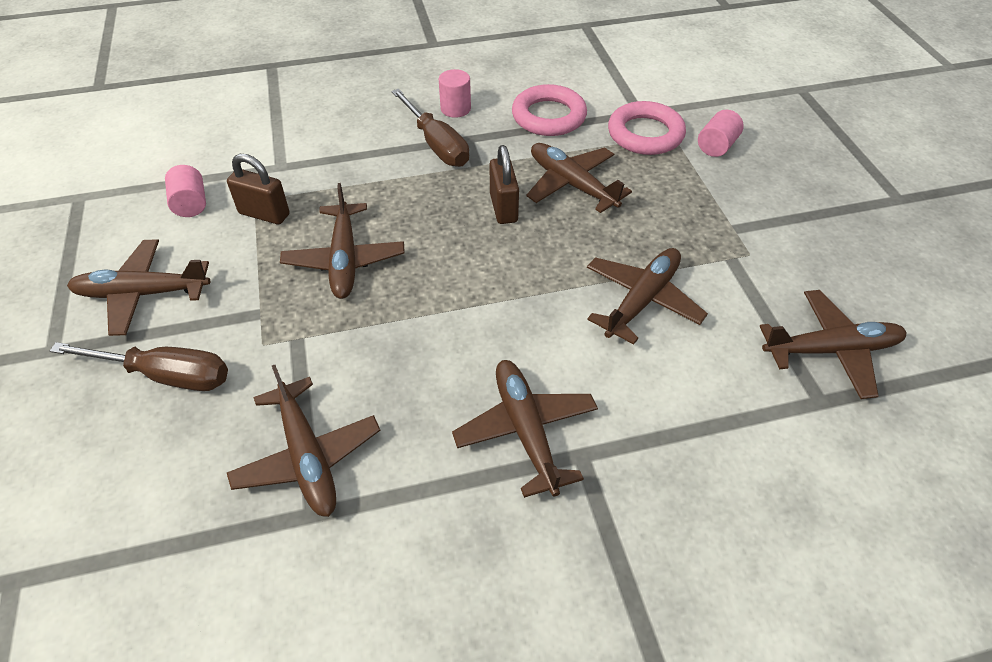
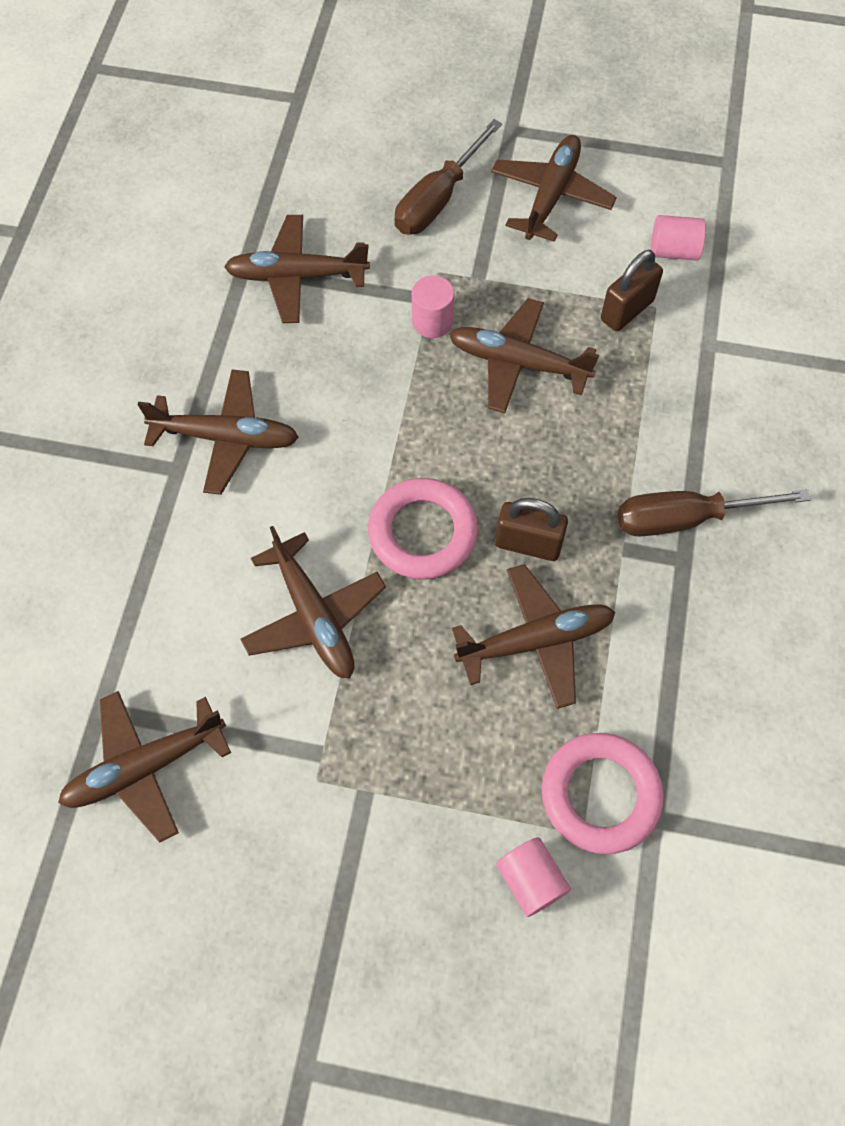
camera: 115 degrees right, 15 degrees up
(455, 109) = (759, 571): pink cylinder -> pink cylinder (432, 321)
(548, 116) = (695, 684): pink ring -> pink ring (422, 533)
(831, 350) = (145, 767): brown plane -> brown plane turned 45 degrees clockwise

